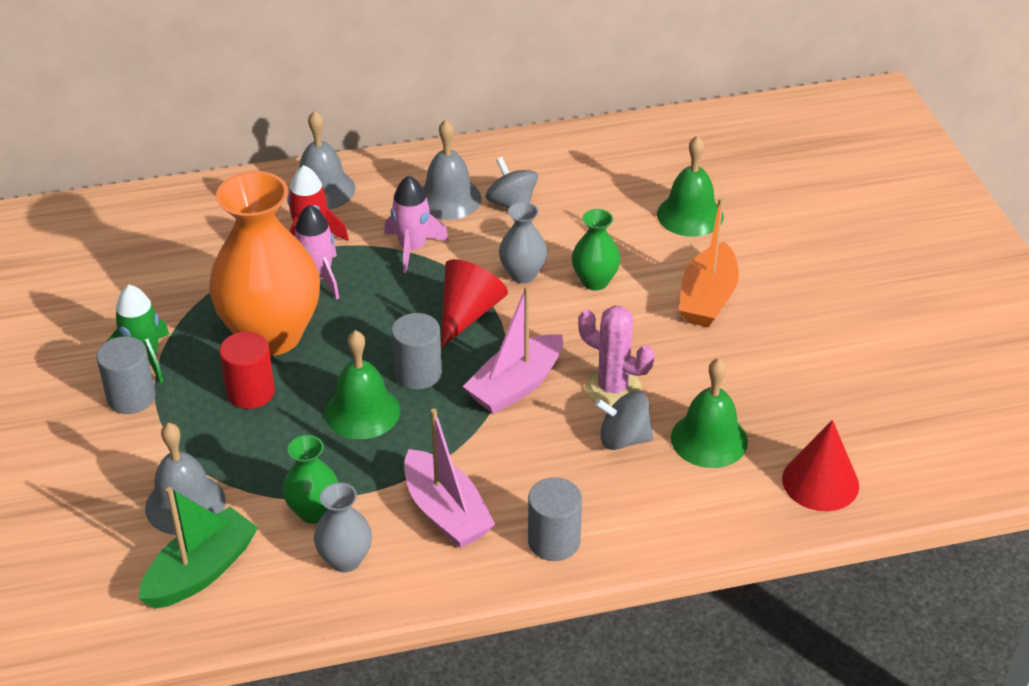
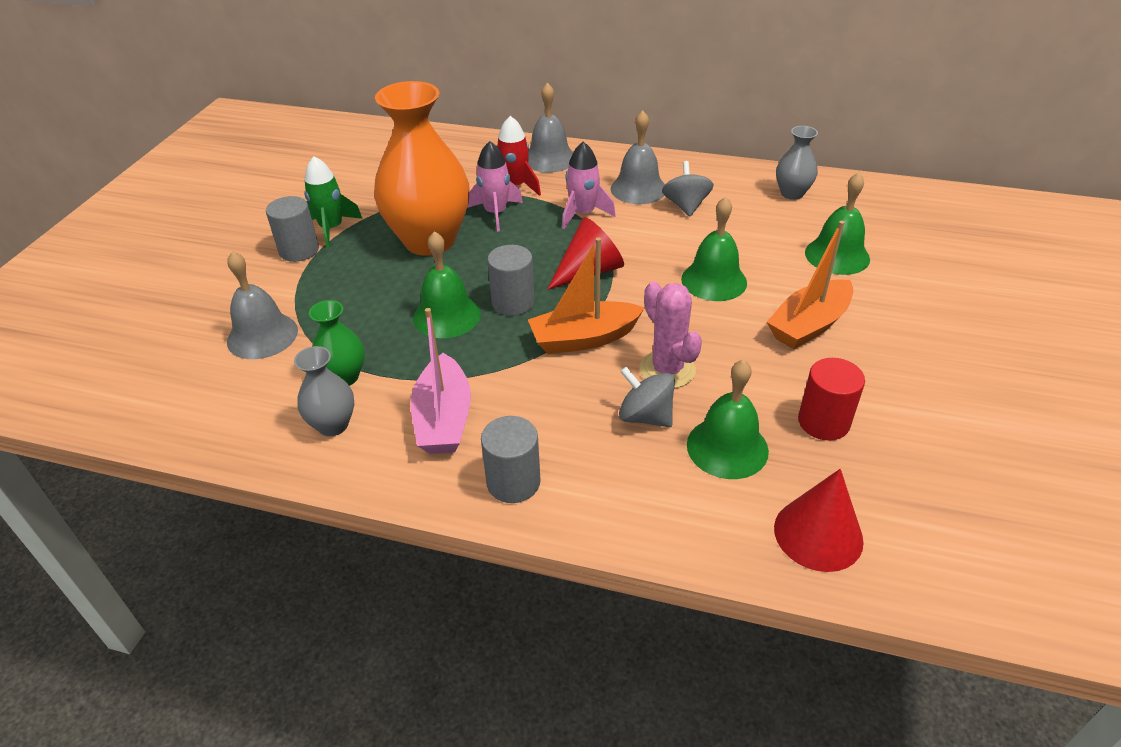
camera: 30 degrees right, 0 degrees up
(201, 571) = (225, 389): green boat -> none
(250, 392) = (380, 274): red cylinder -> red cylinder (823, 422)
(516, 386) = (584, 339): pink boat -> orange boat
(523, 274) = (656, 257): grey vase -> grey vase (792, 193)
(595, 281) = (714, 280): green vase -> green bell

